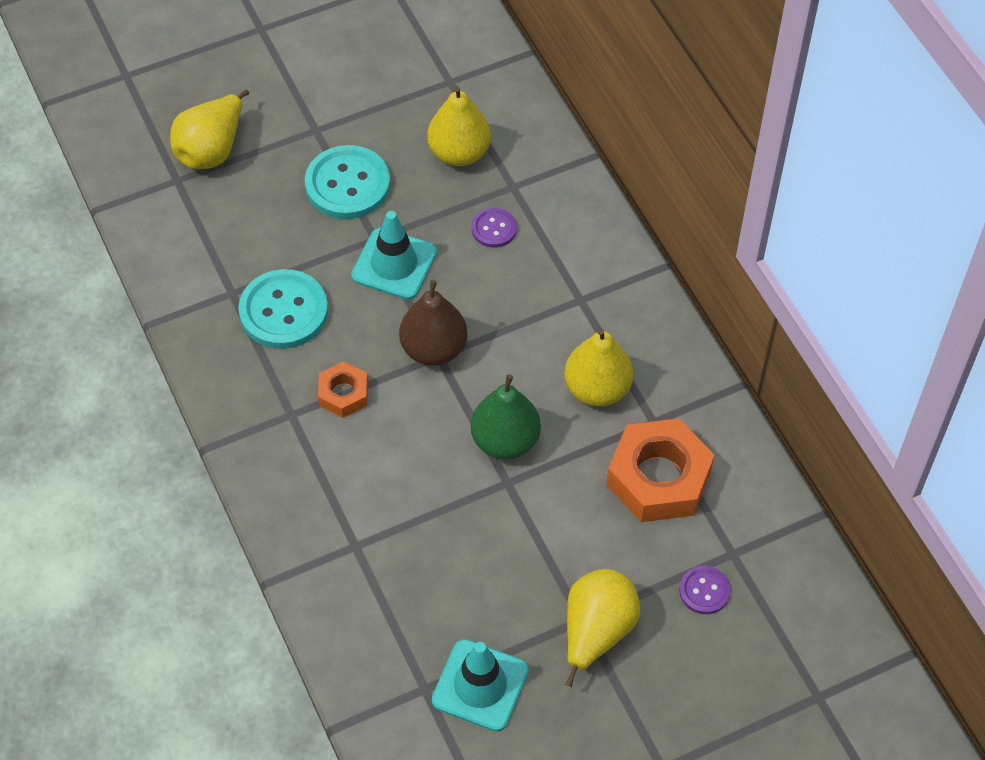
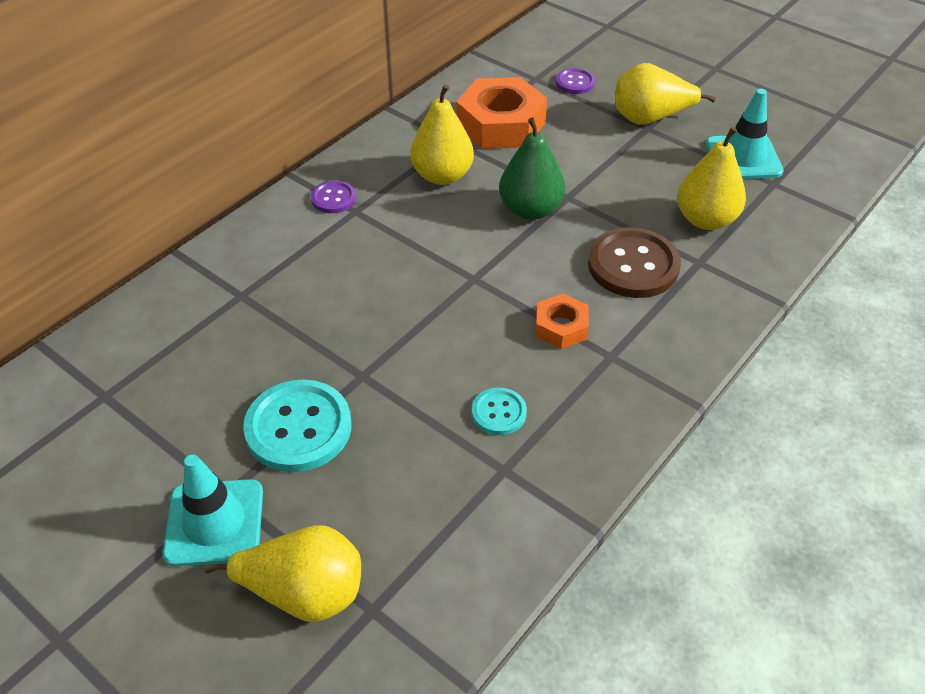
camera: 115 degrees left, 10 degrees down
(283, 311) = (499, 412): turquoise button -> turquoise button, size x0.53
(382, 488) = (633, 265): none -> brown button
(394, 264) = (386, 348): turquoise traffic cone -> turquoise traffic cone (214, 522)
(434, 349) = (469, 284): brown pear -> none
(459, 153) = (211, 350): yellow pear -> yellow pear (705, 220)
(494, 229) = (302, 290): purple button -> purple button (333, 198)

